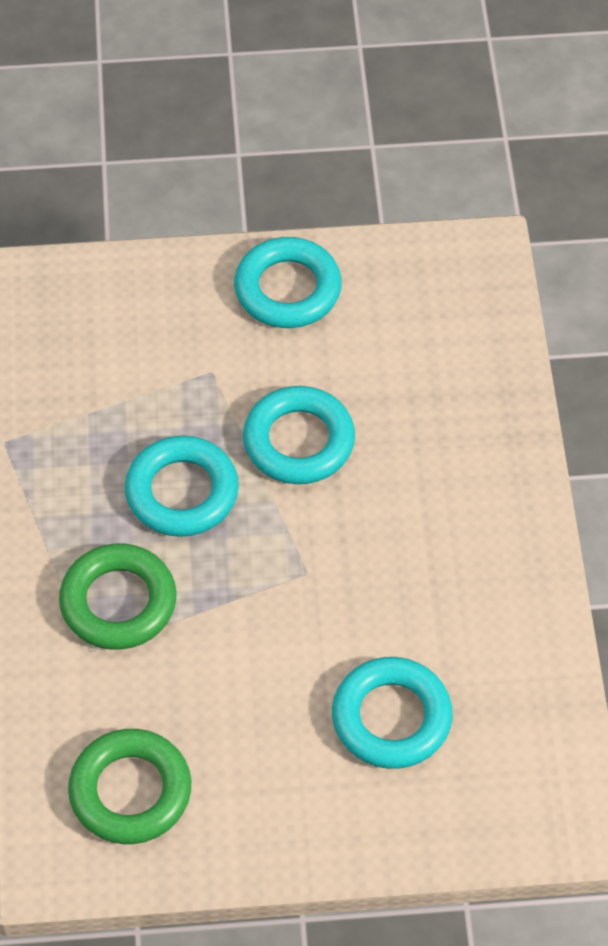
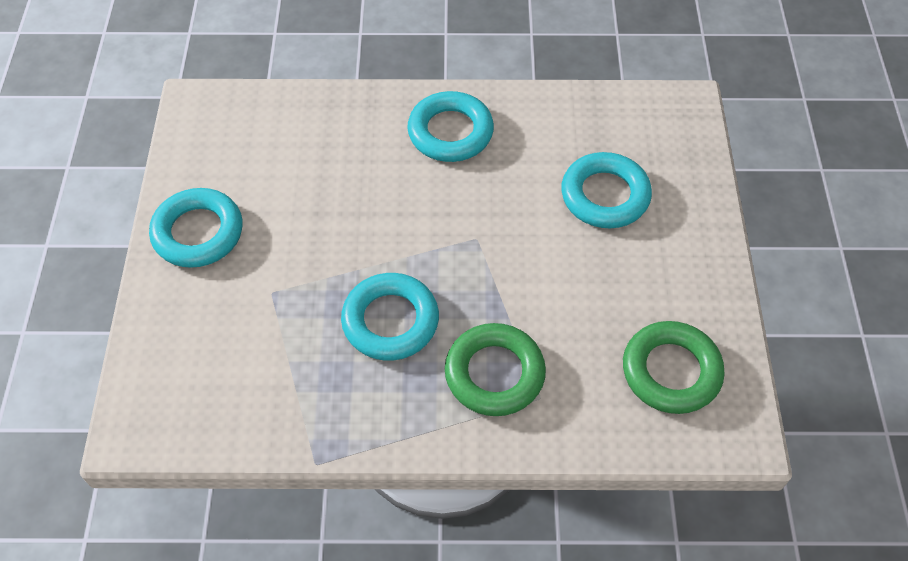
camera: 85 degrees left, 0 degrees up
(298, 441) = (353, 235): turquoise ring -> turquoise ring (450, 132)

